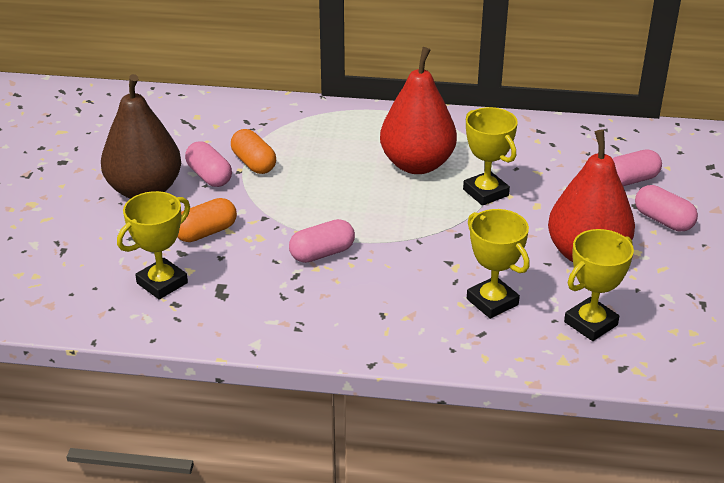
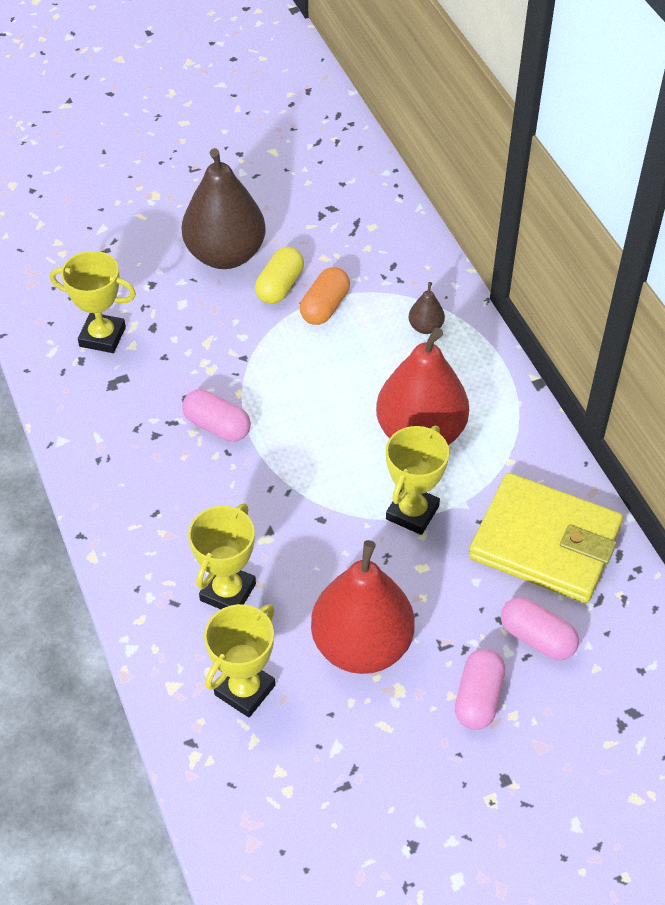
camera: 60 degrees right, 15 degrees up
(206, 232) = (192, 328): orange capsule -> none
(209, 176) = (280, 286): pink capsule -> yellow capsule
(321, 128) = (425, 327): none -> brown pear
(554, 150) = (545, 543): none -> yellow wallet
(590, 323) = (245, 690): yellow trophy -> yellow trophy turned 75 degrees counterclockwise

